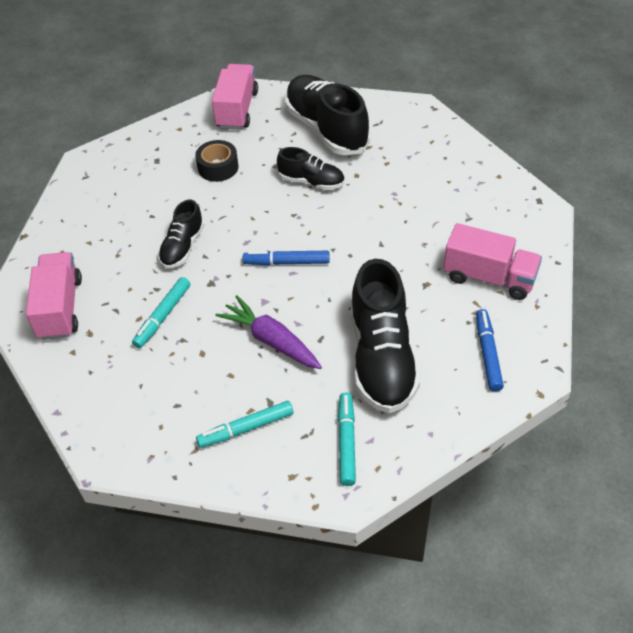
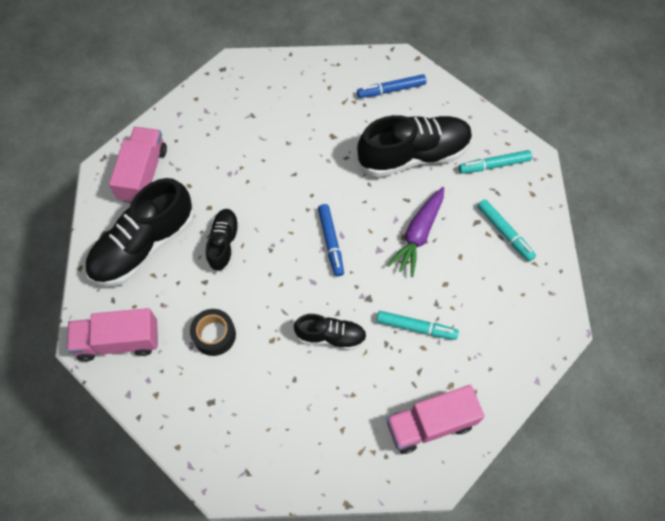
camera: 105 degrees left, 15 degrees up
(489, 277) = (316, 95): pink truck -> pink truck (143, 174)

